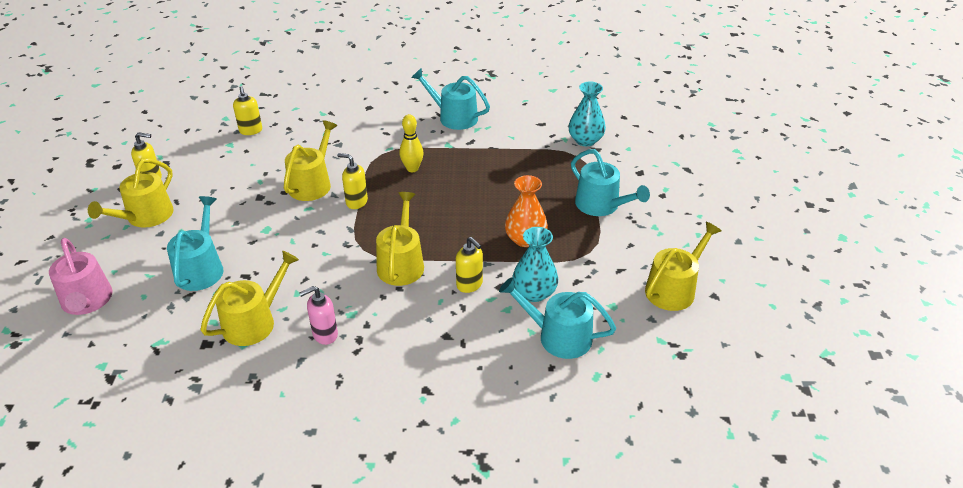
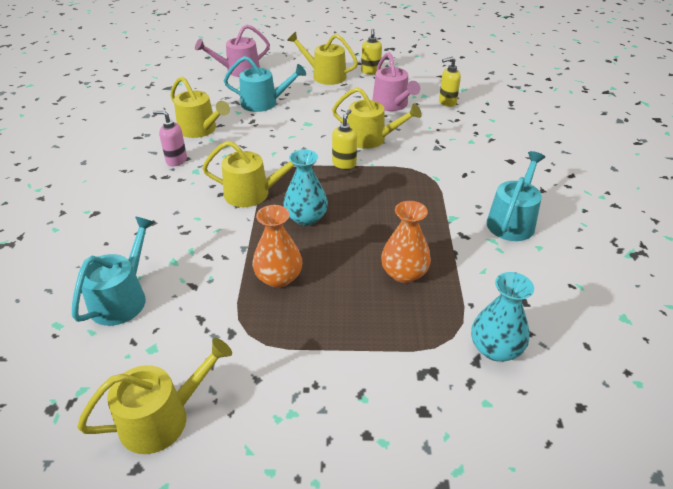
camera: 90 degrees right, 0 degrees up
(242, 167) = (392, 104): none -> pink watering can
(325, 334) = (176, 160): pink soap dispenser -> pink soap dispenser turned 45 degrees counterclockwise
(412, 168) = (402, 194): yellow bowling pin -> none
(469, 285) = (214, 236): yellow soap dispenser -> none
(516, 173) = (404, 273): none -> orange vase
(534, 293) = (191, 282): turquoise vase -> turquoise vase (306, 218)
(601, 205) = (340, 354): turquoise watering can -> none
(673, 289) = (162, 418): yellow watering can -> yellow watering can turned 75 degrees counterclockwise

